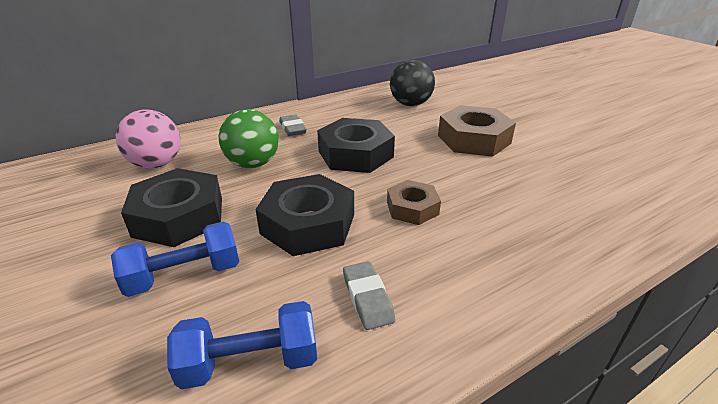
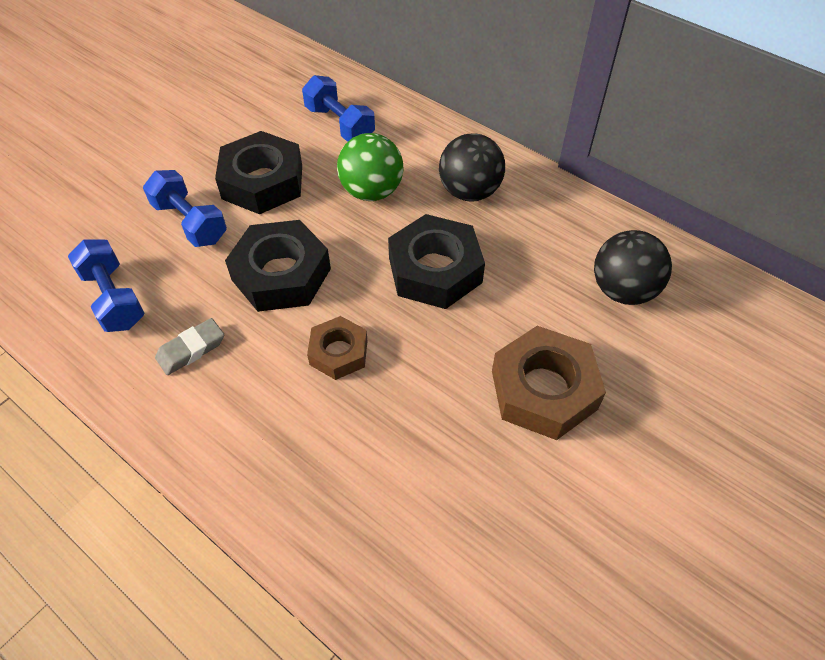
camera: 70 degrees right, 20 degrees up
(156, 164) = (339, 124): pink ball -> blue dumbbell
(293, 128) = (469, 192): grey eraser -> black ball

